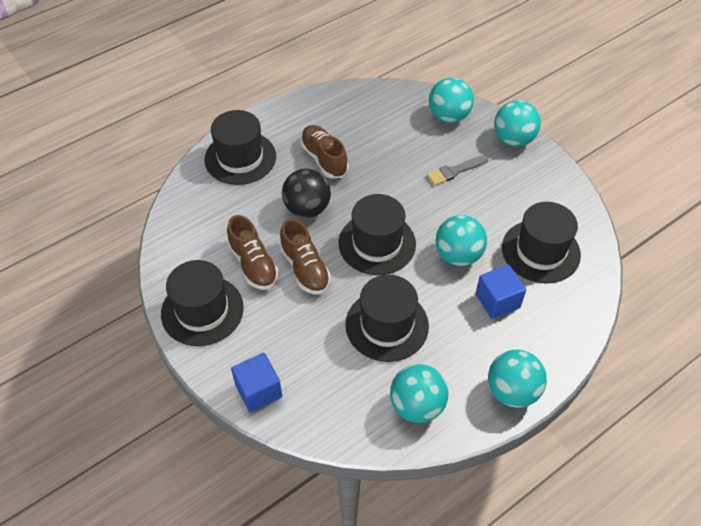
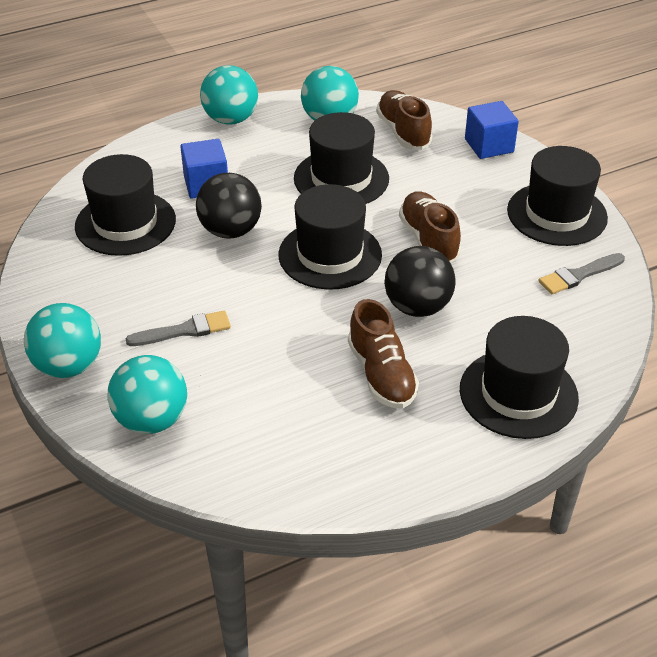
camera: 170 degrees left, 10 degrees down
(192, 251) = (578, 275): none -> grey brush
(253, 264) = (495, 251): brown shoe -> brown shoe (403, 132)
(458, 255) = (230, 231): turquoise ball -> black ball

